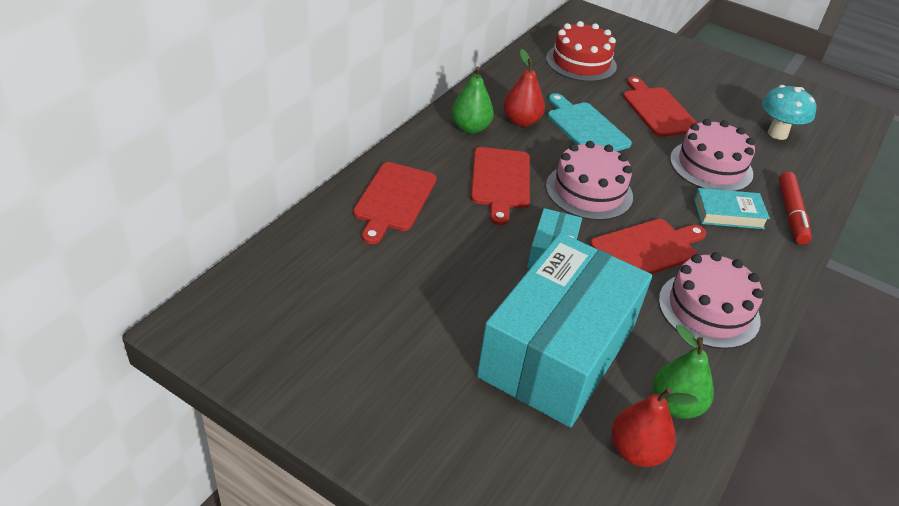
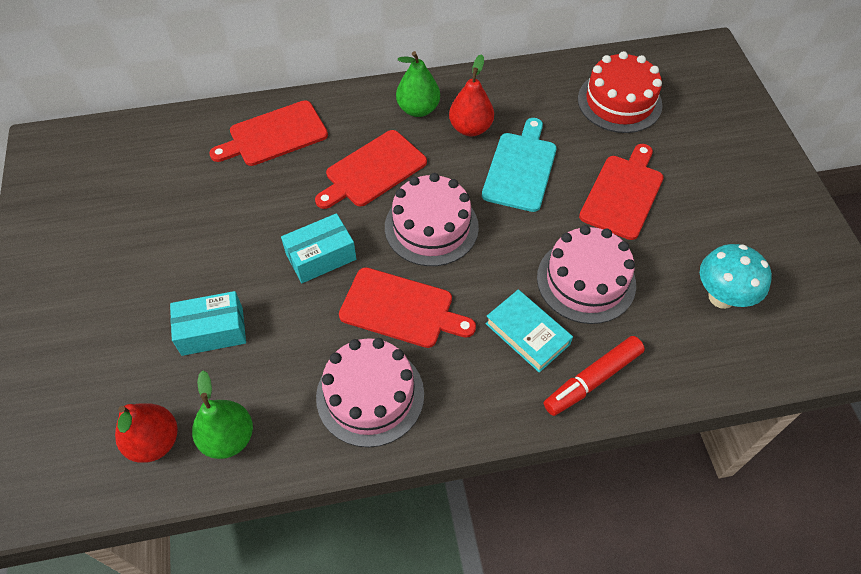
camera: 50 degrees right, 15 degrees up
(558, 351) = (212, 331): turquoise box -> turquoise box, size x0.44

